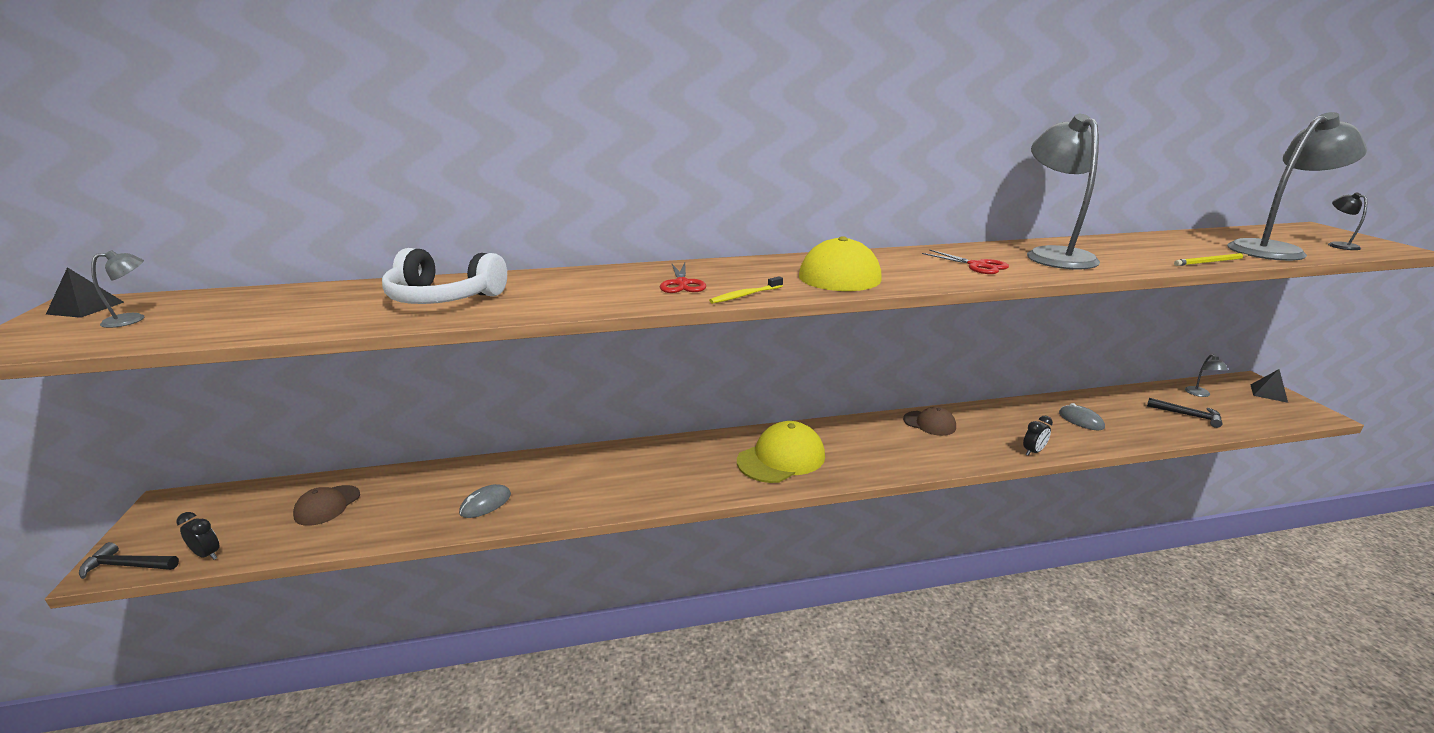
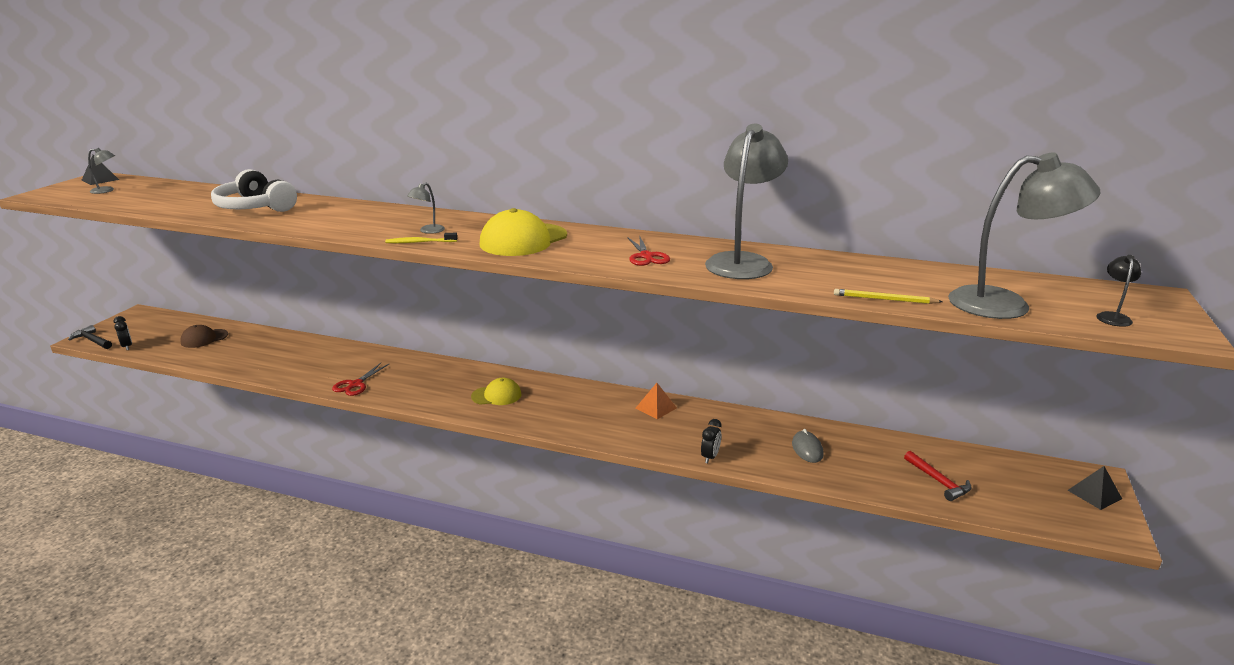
camera: 30 degrees right, 0 degrees up
(485, 504) = (280, 364): grey mouse -> none
(682, 284) = (401, 226): red scissors -> red scissors (355, 384)
(781, 458) = (496, 395): yellow cap -> yellow cap, size x0.59
(929, 423) = (656, 408): brown cap -> orange pyramid
(1033, 452) = (710, 457): black clock -> black clock turned 60 degrees counterclockwise
(1188, 415) = (938, 481): black hammer -> red hammer
(1200, 394) = (997, 469): grey lamp -> grey lamp (428, 231)

